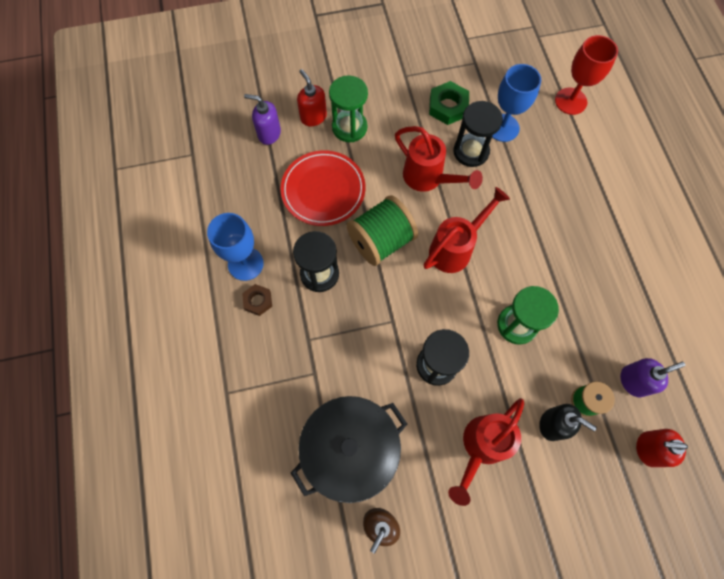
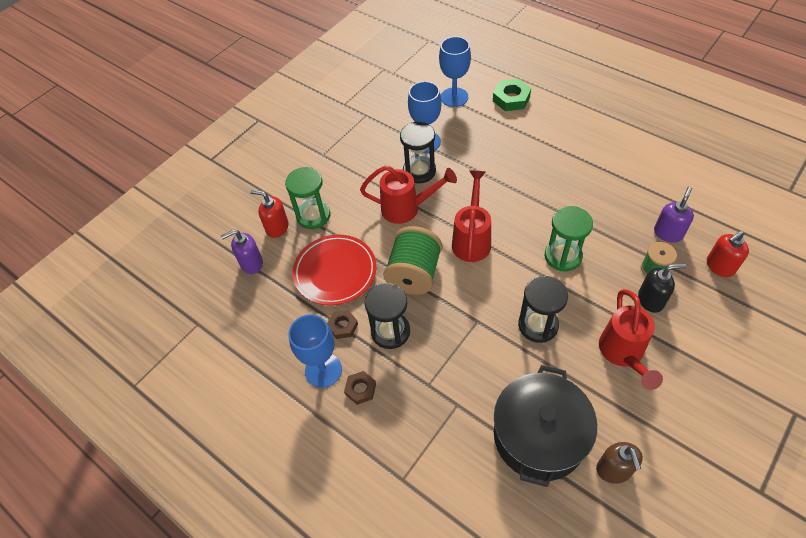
camera: 35 degrees left, 15 degrees down
(289, 240) = (343, 326): none -> brown nut
(448, 106) = (374, 154): green nut -> green nut (511, 99)
(570, 101) = (454, 97): red goblet -> blue goblet

